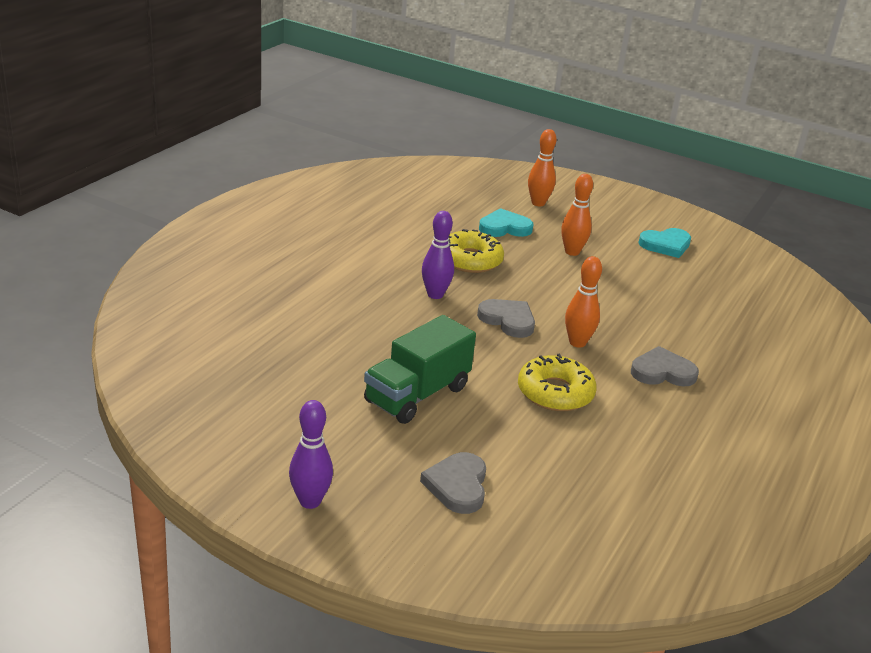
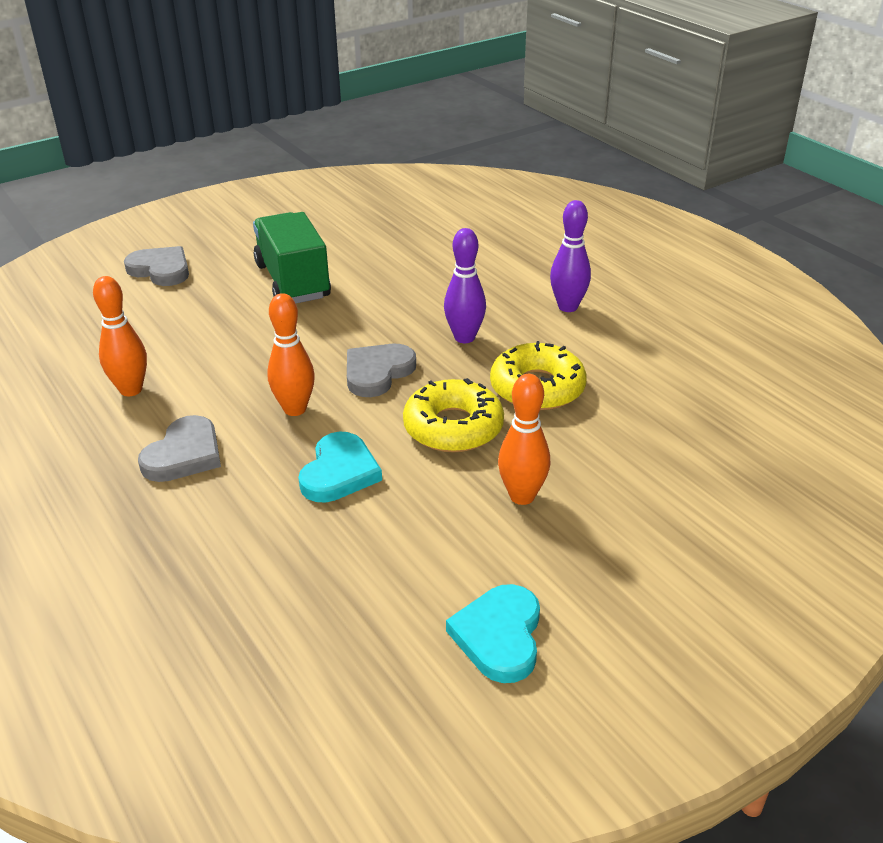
camera: 120 degrees right, 5 degrees up
(310, 501) = (212, 211): purple bowling pin -> purple bowling pin (568, 307)
(504, 227) = (626, 451): turquoise heart -> turquoise heart (339, 472)
(508, 320) = (377, 372): grey heart -> grey heart turned 150 degrees clockwise
(538, 203) = (712, 523): orange bowling pin -> orange bowling pin (131, 390)
(555, 392) = (223, 359): yellow donut -> yellow donut (453, 427)

